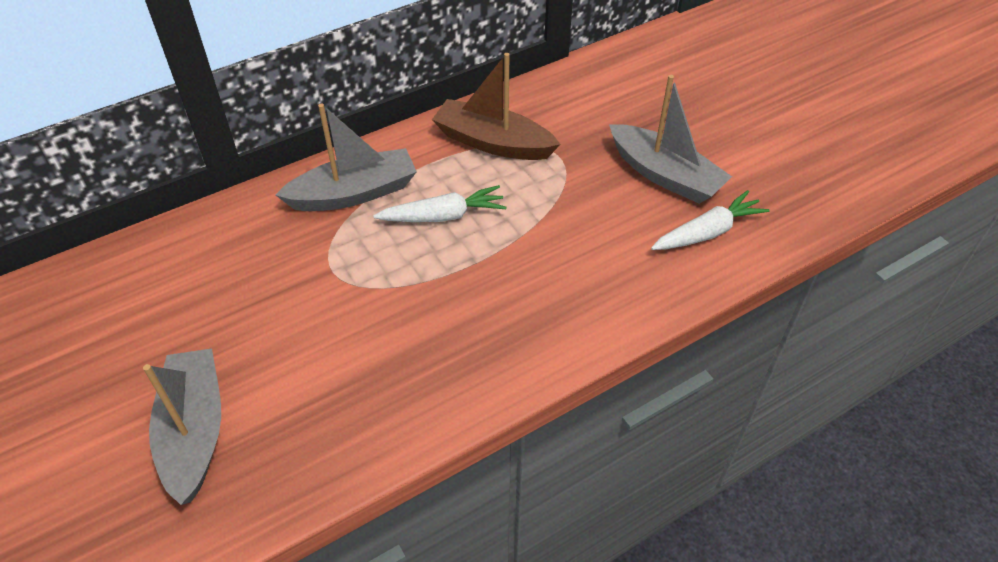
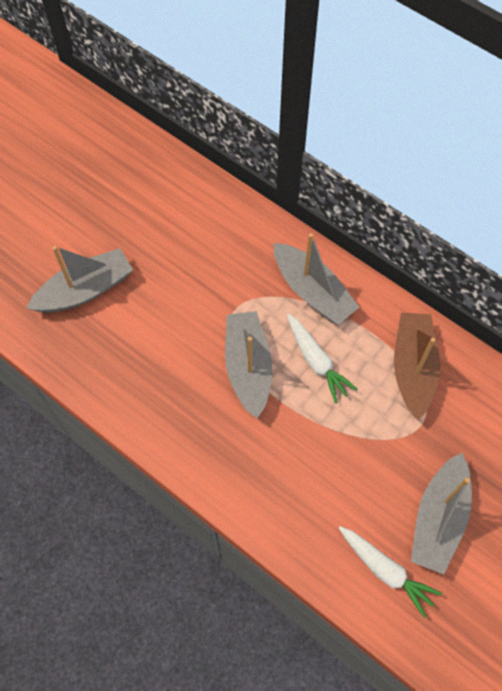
camera: 70 degrees right, 15 degrees up
(416, 279) = (248, 367): none -> grey boat

